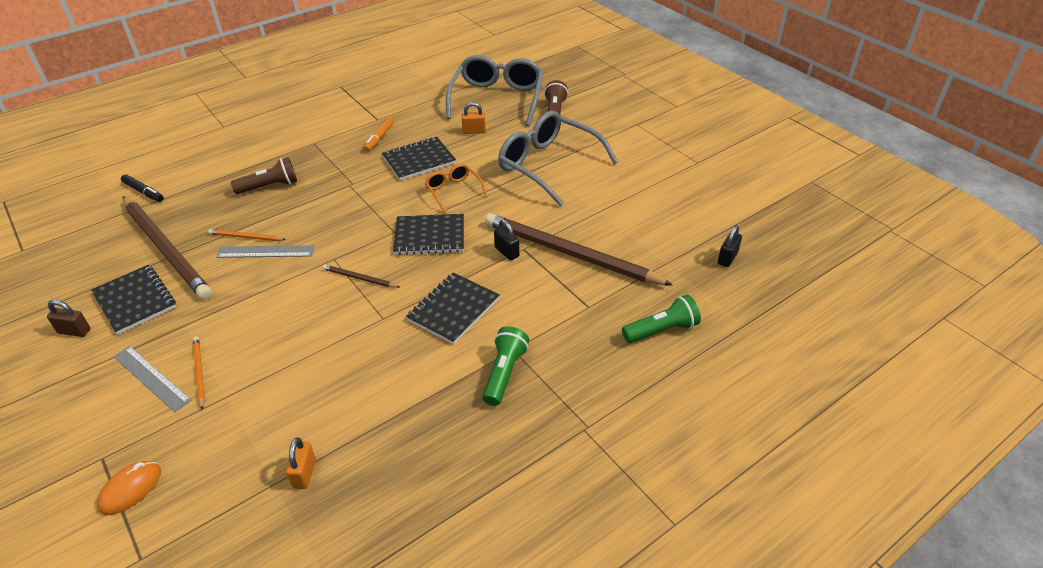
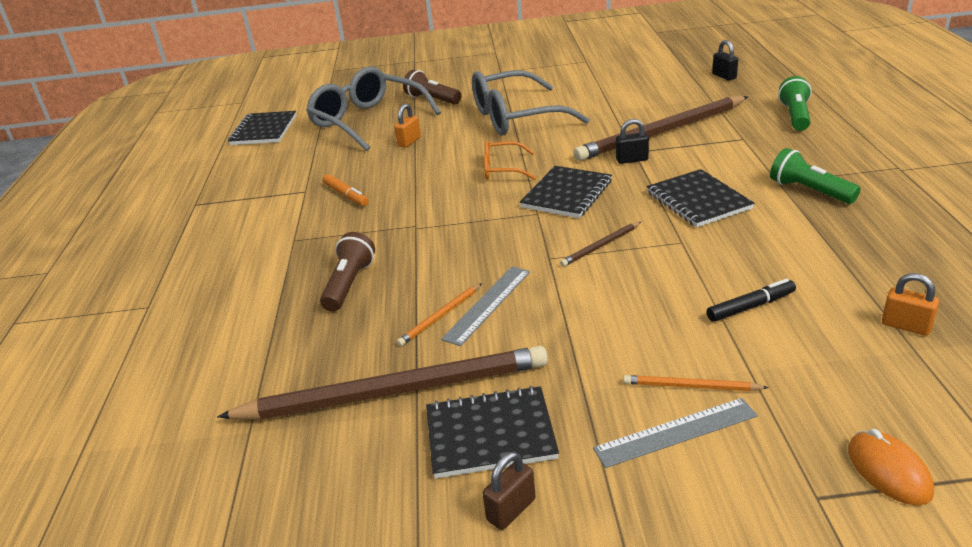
camera: 55 degrees left, 10 degrees down
(143, 192) = (219, 402): black marker -> black marker (751, 307)
(419, 160) = (422, 179): black notebook -> black notebook (264, 130)

